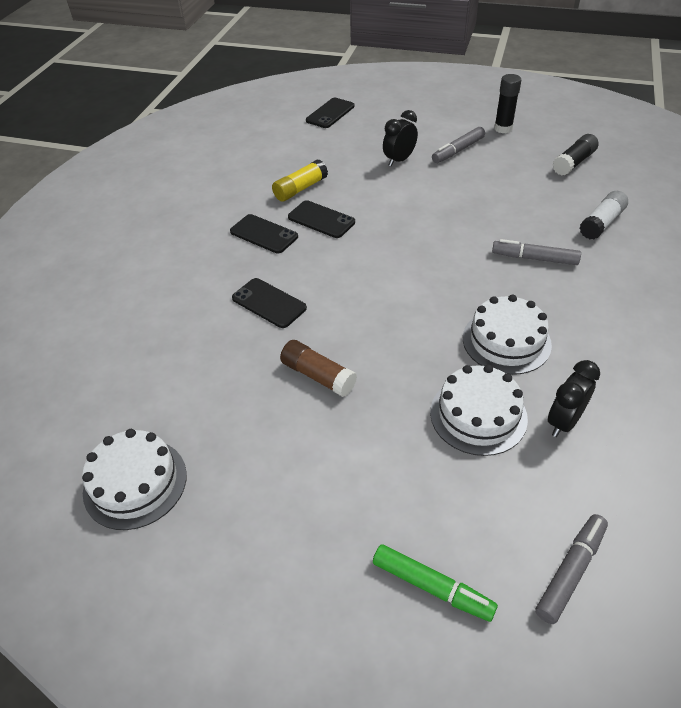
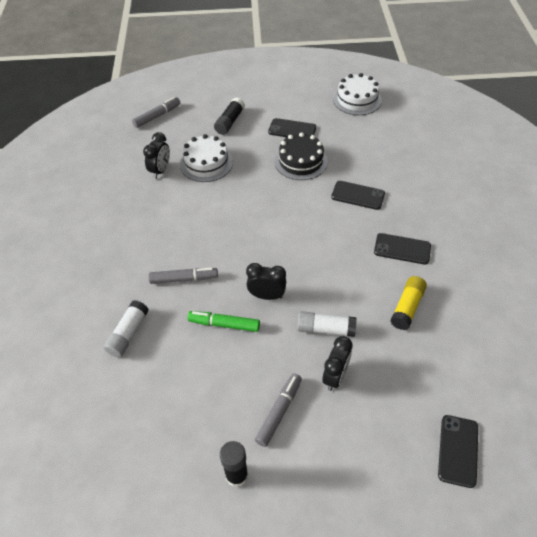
camera: 160 degrees right, 5 degrees up
(318, 376) = (301, 161): brown glue stick -> black cake
(321, 220) = (366, 275): black phone -> black phone (292, 130)
(390, 189) = (325, 329): none -> white glue stick
(432, 587) = (212, 99): green marker -> green marker (224, 324)
(439, 224) = (267, 296): none -> black clock
(506, 341) = (197, 207): white cake -> none
(570, 571) = (157, 116): grey marker -> grey marker turned 150 degrees counterclockwise
(573, 163) = (151, 423): black glue stick -> black glue stick (230, 122)

